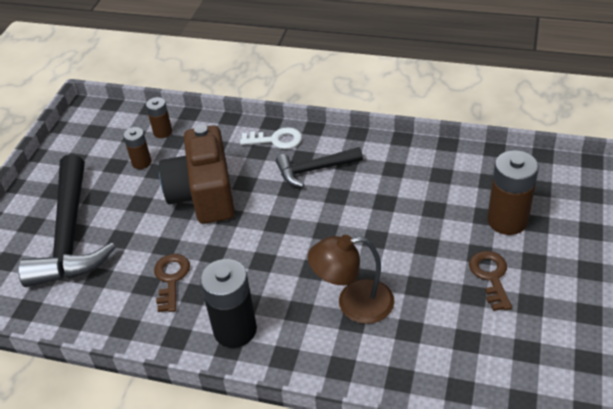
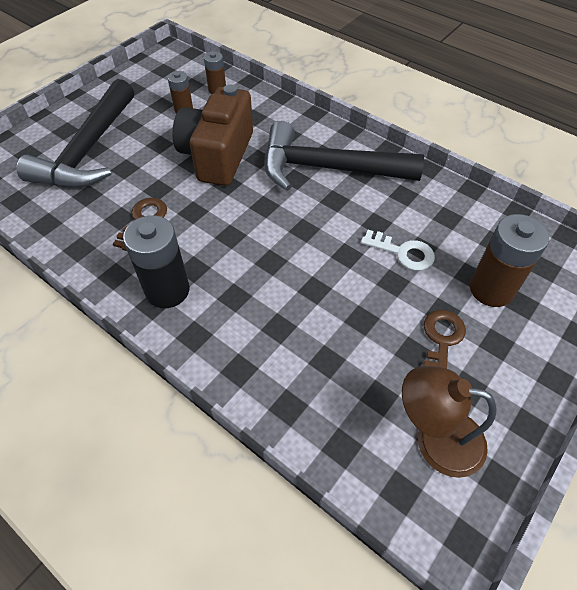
camera: 20 degrees right, 10 degrees up
(276, 140) = (310, 129): white key -> white key (403, 252)
(314, 170) = (328, 168): black hammer -> black hammer, size x1.82
(353, 303) = (289, 311): brown lamp -> brown lamp (435, 439)

